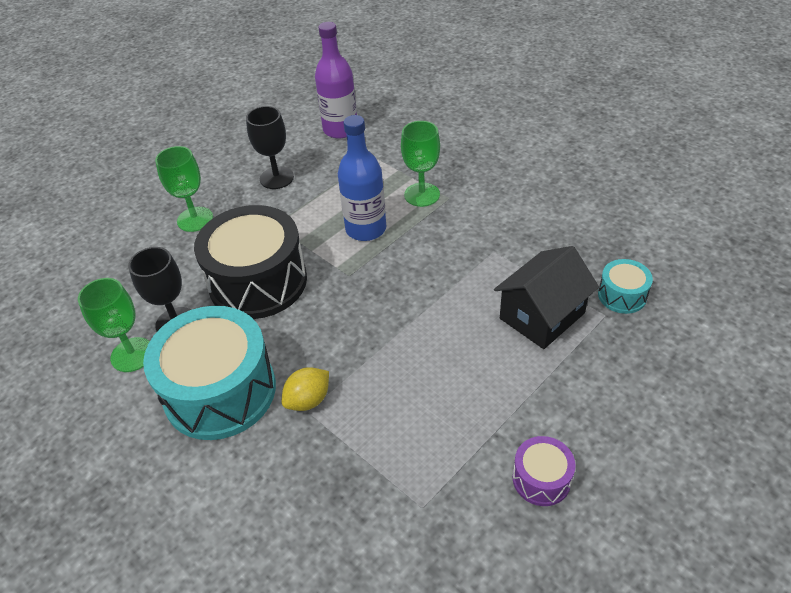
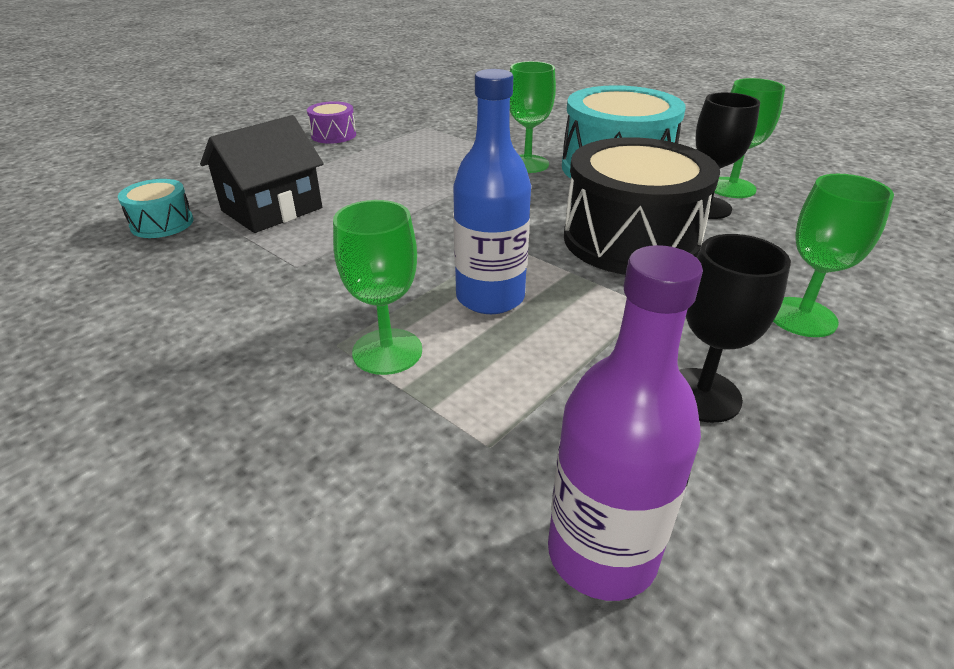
camera: 175 degrees right, 10 degrees down
(308, 400) = (527, 164): yellow lemon -> green goblet

